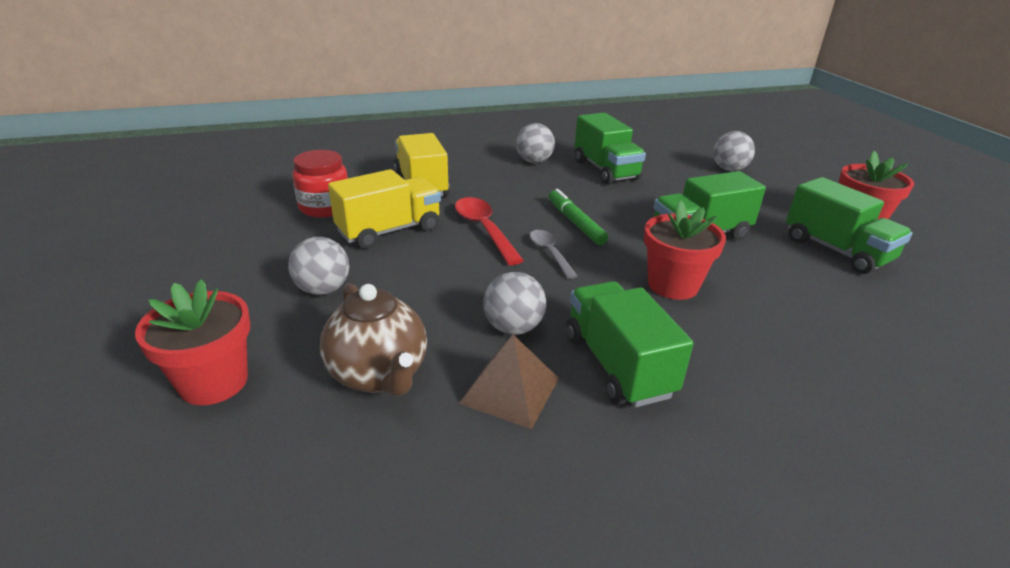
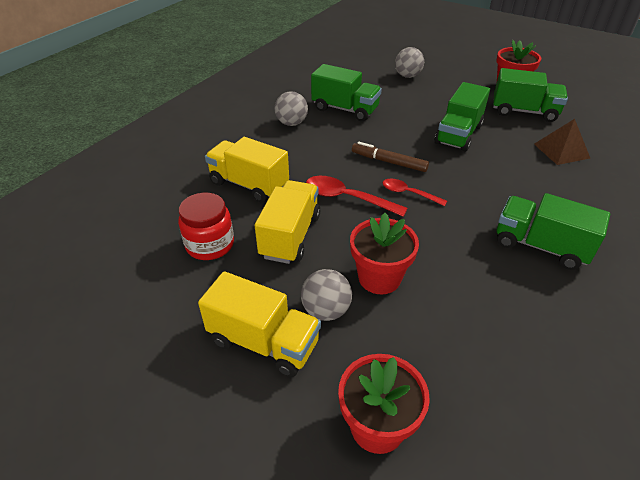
camera: 40 degrees left, 10 degrees up
(248, 281) = (264, 342): none -> yellow truck
(379, 375) = (454, 341): brown teapot -> none
(510, 390) = (522, 297): brown pyramid -> brown pyramid (561, 151)
(513, 327) = (467, 258): grey ball -> none
(549, 253) = (408, 193): grey spoon -> red spoon
(575, 223) = (389, 162): green marker -> brown marker
(673, 285) = (493, 178): red flower pot -> red flower pot (379, 278)

